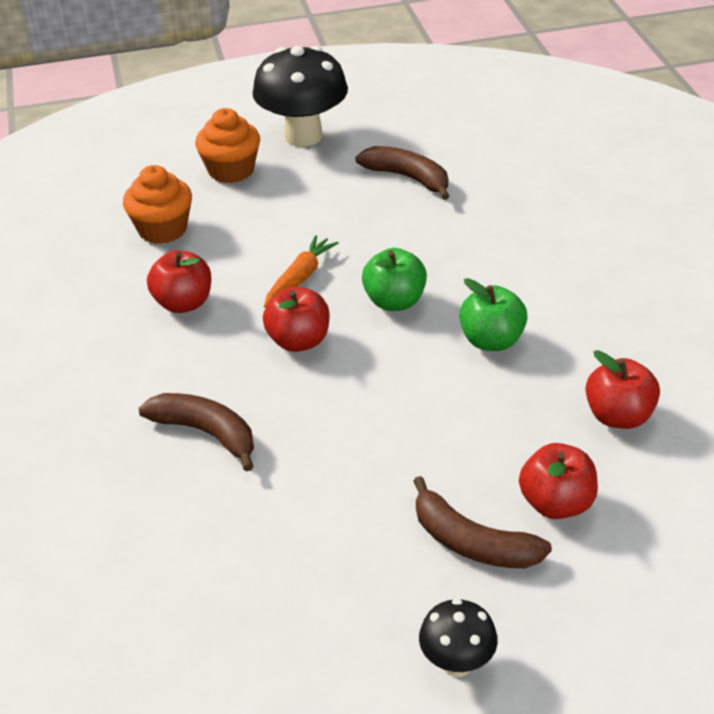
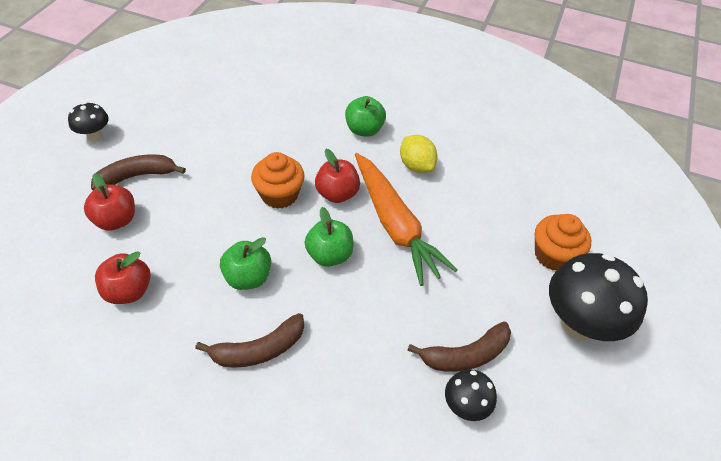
camera: 120 degrees right, 10 degrees up
(153, 377) = (364, 130): none -> green apple
(162, 229) = (502, 189): orange cupcake -> orange cupcake (279, 195)
(183, 303) = (416, 166): red apple -> yellow lemon
(206, 433) = (304, 129): brown banana -> brown banana (259, 350)
(300, 278) = (394, 225): orange carrot -> orange carrot, size x1.95
(456, 162) = (465, 406): none -> black mushroom

